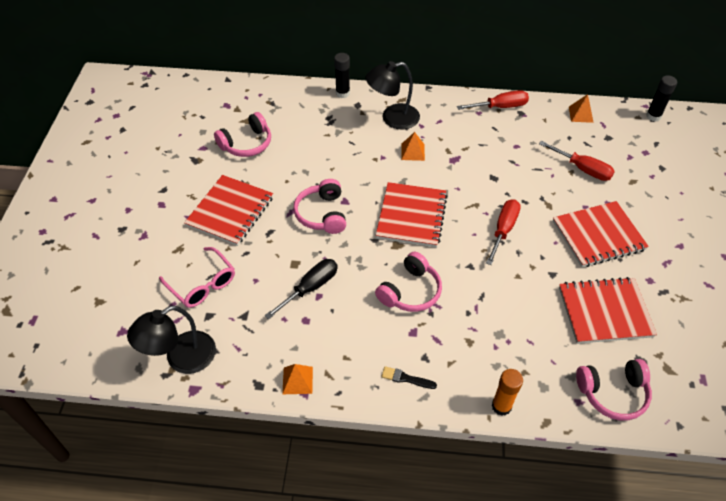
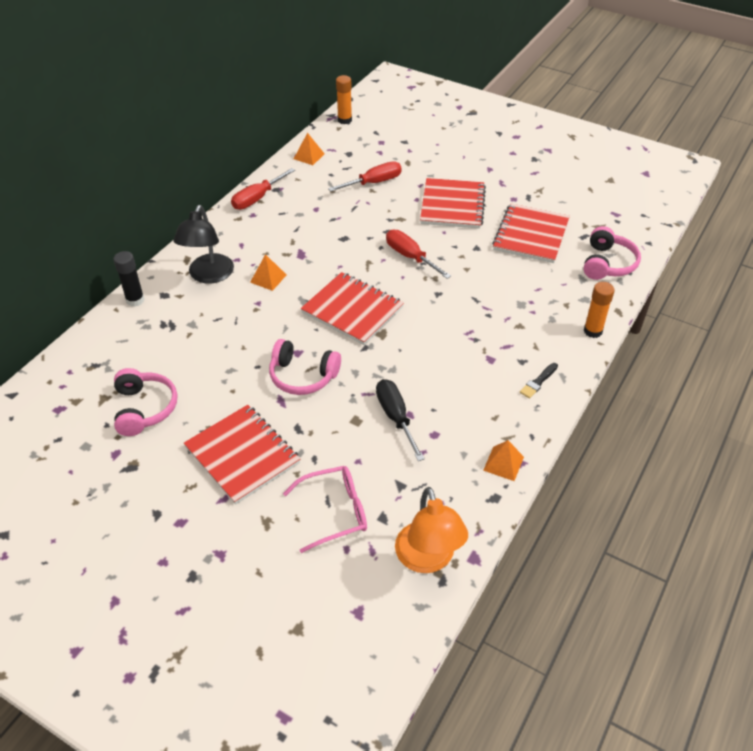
camera: 65 degrees left, 5 degrees down
(181, 358) = (428, 559): black lamp -> orange lamp
(410, 291) = (443, 344): pink headphones -> none
(500, 107) = (257, 198): red screwdriver -> red screwdriver turned 150 degrees counterclockwise
(653, 116) = (344, 120): black glue stick -> orange glue stick

